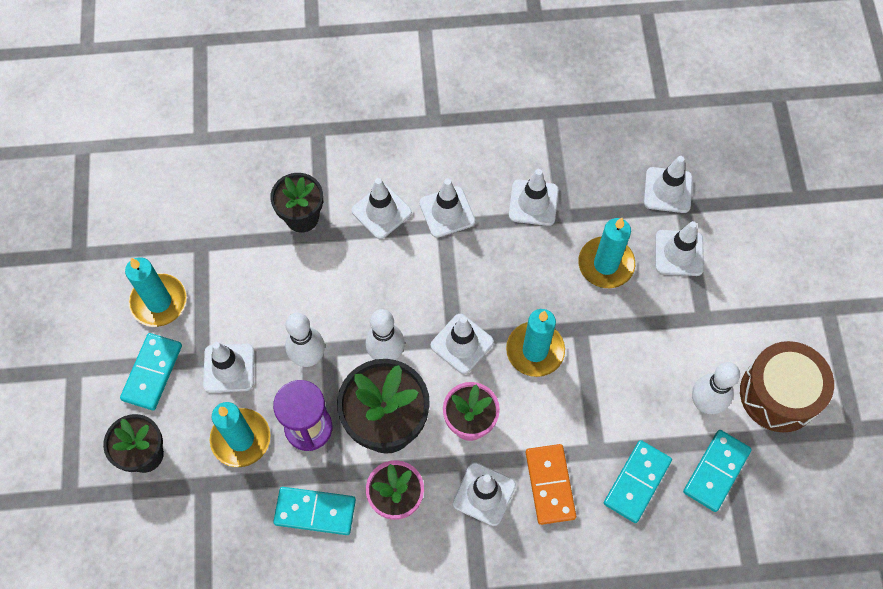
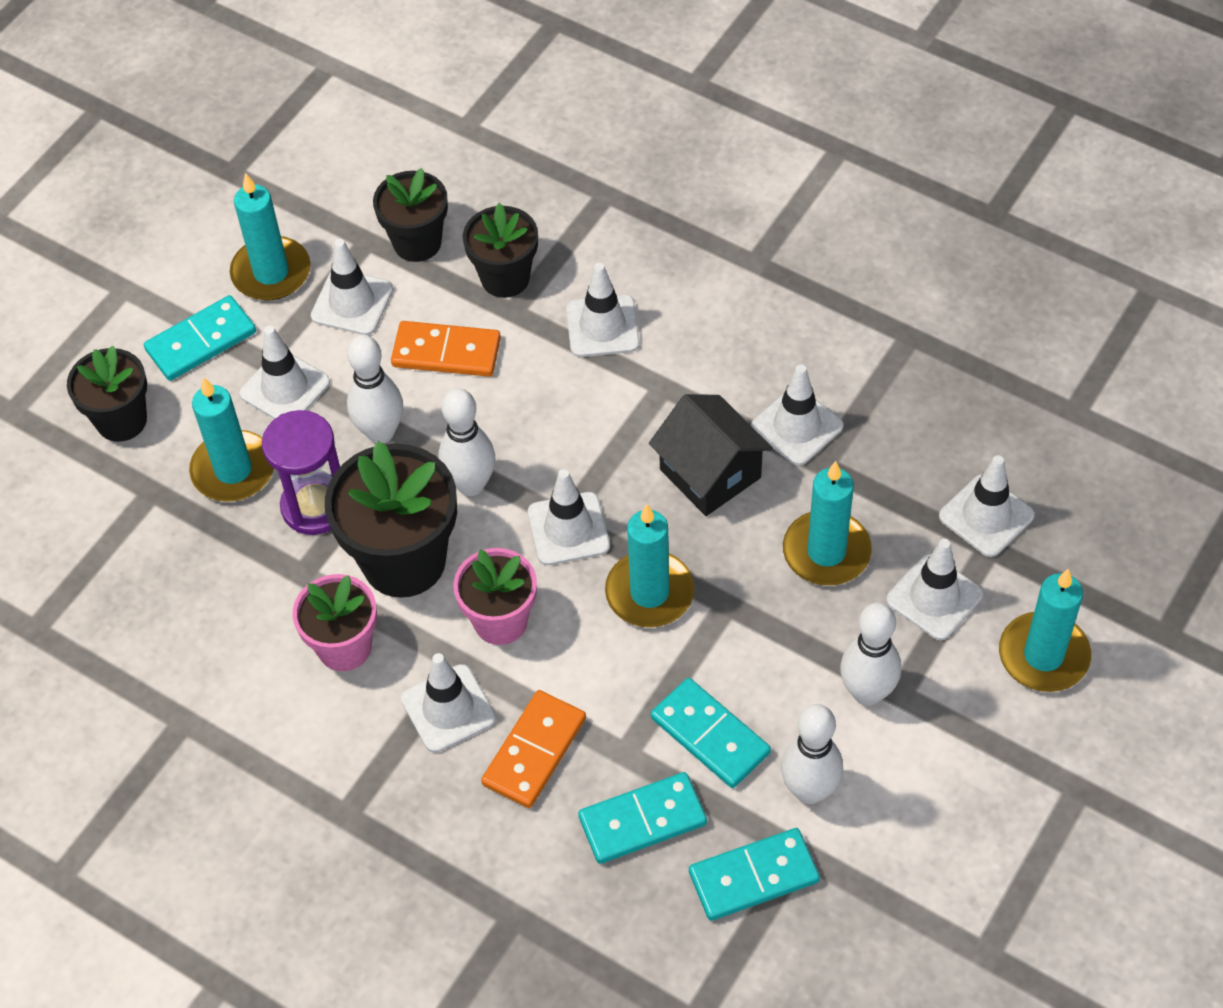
camera: 40 degrees right, 10 degrees down
(232, 227) = (417, 242): none -> black flower pot
(306, 284) = (446, 352): none -> orange domino
(315, 511) = (245, 598): turquoise domino -> turquoise domino (710, 735)
(447, 212) = (680, 373): white traffic cone -> white traffic cone (352, 303)
(510, 260) = (710, 473): none -> black house
(689, 329) = (867, 692): none -> white bowling pin
(755, 248) = (1043, 655): none -> turquoise candle
(779, 394) = (918, 844): brown drum -> none

